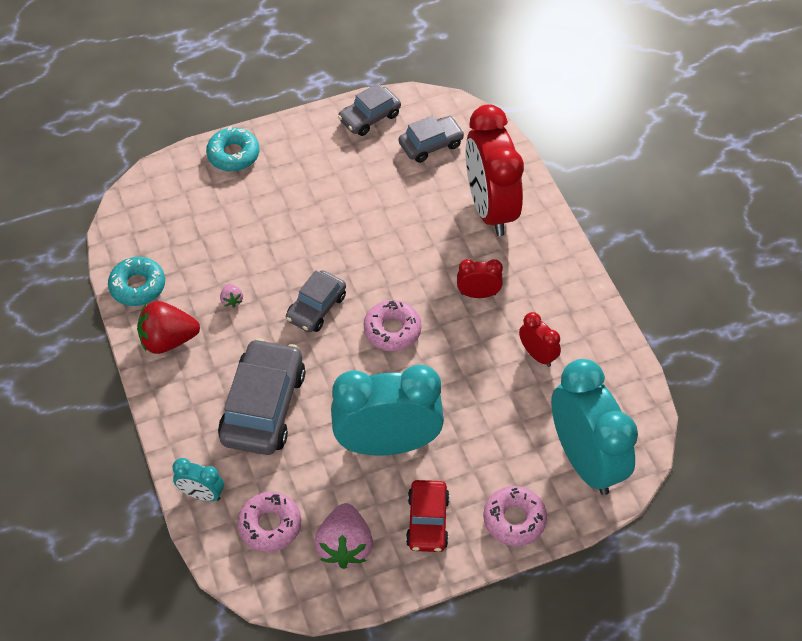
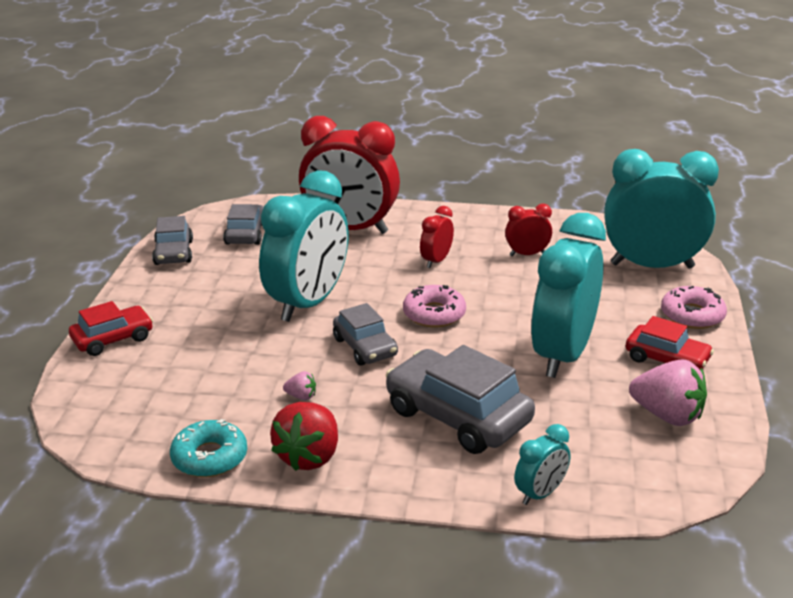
camera: 60 degrees left, 25 degrees down
(233, 155) = (113, 339): turquoise donut -> red car
(270, 525) = (613, 456): pink donut -> none
(354, 241) = (308, 303): none -> turquoise clock

